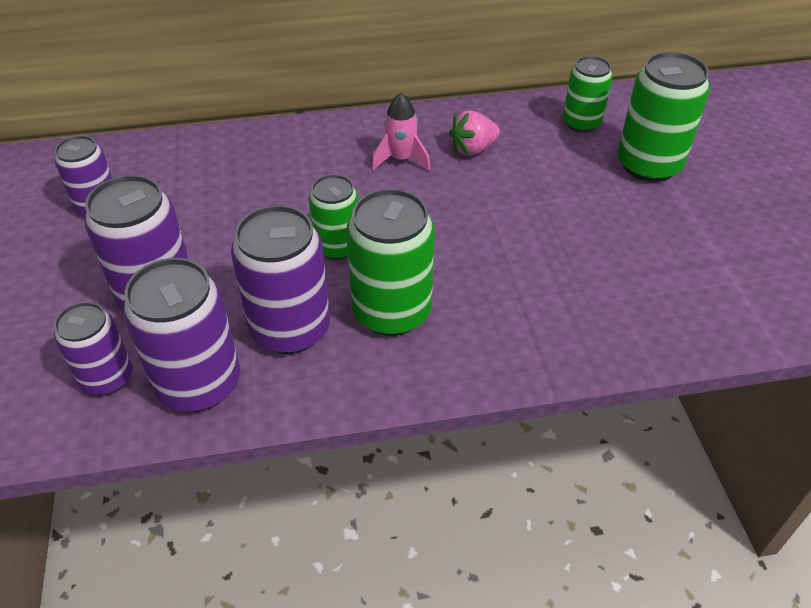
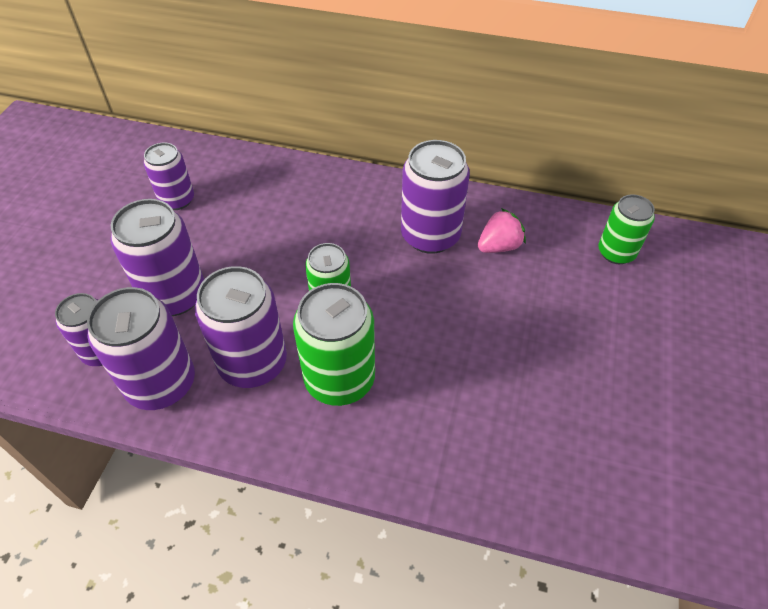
camera: 25 degrees right, 5 degrees up
(401, 159) = (430, 236): pink rocket -> purple can
(473, 149) = (499, 246): pink strawberry -> pink strawberry turned 150 degrees clockwise
(648, 165) = (656, 319): green can -> none

